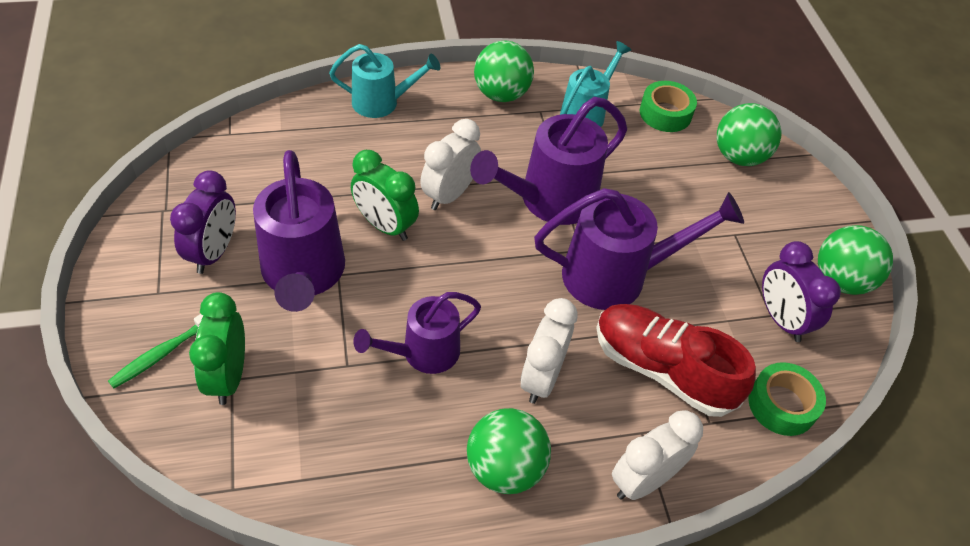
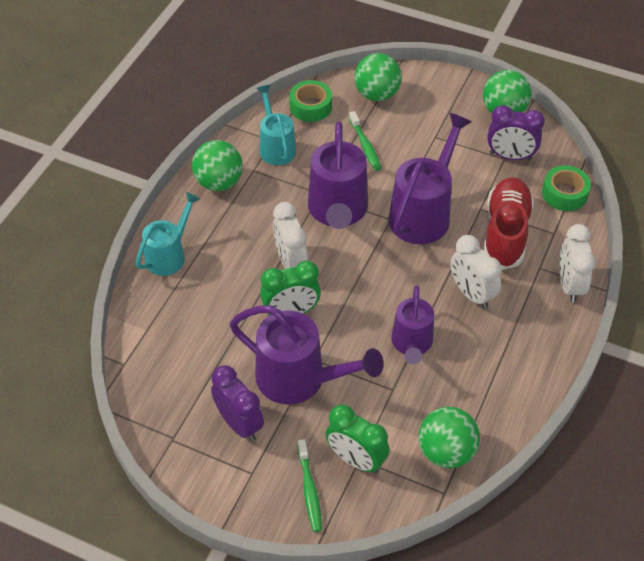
camera: 50 degrees left, 0 degrees up
(505, 468) = (520, 345): green ball -> green ball (446, 452)
(659, 181) = (365, 146): none -> green toothbrush
(662, 369) = (505, 232): red shoe -> red shoe turned 120 degrees clockwise

